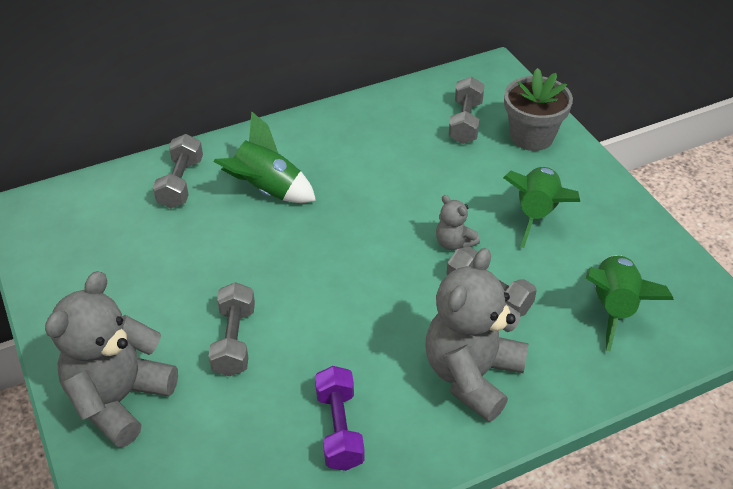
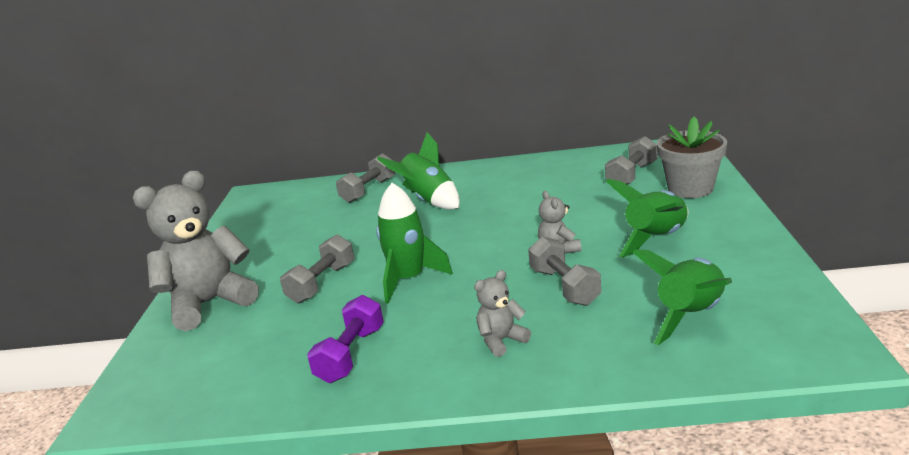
camera: 30 degrees right, 20 degrees down
(328, 316) = (409, 280): none -> green rocket
(472, 375) = (501, 341): grey teddy bear -> grey teddy bear, size x0.47

